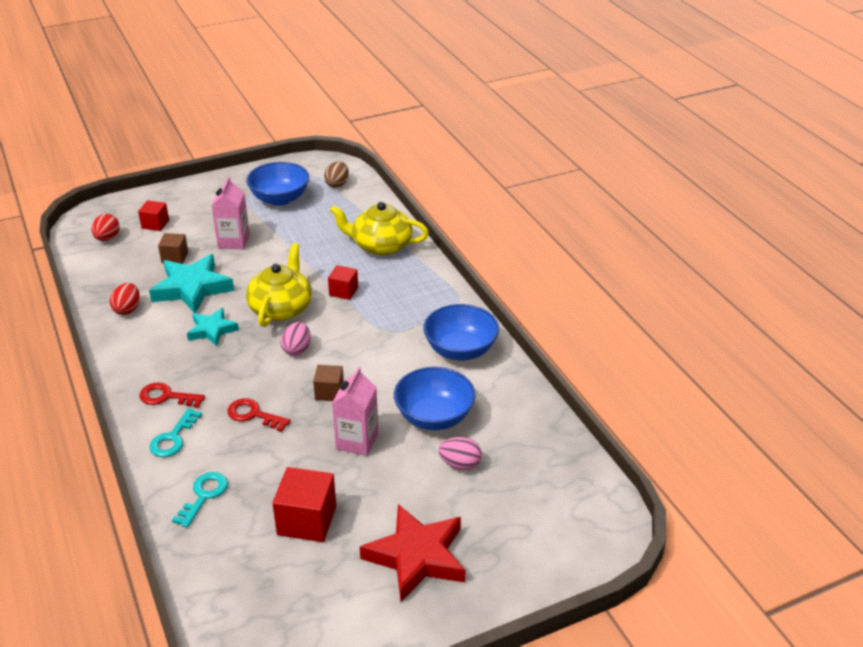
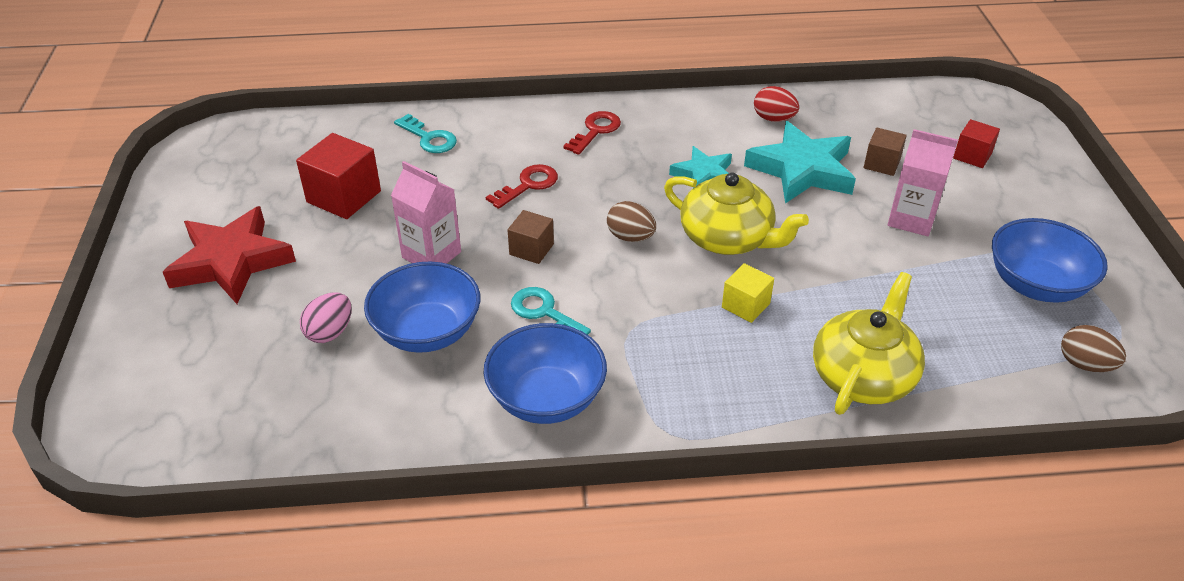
camera: 110 degrees right, 5 degrees up
(107, 238) = (942, 116): red egg -> none
(173, 438) = (526, 128): turquoise key -> turquoise key (544, 312)
(297, 349) = (630, 237): pink egg -> brown egg
(343, 291) = (745, 305): red cube -> yellow cube

